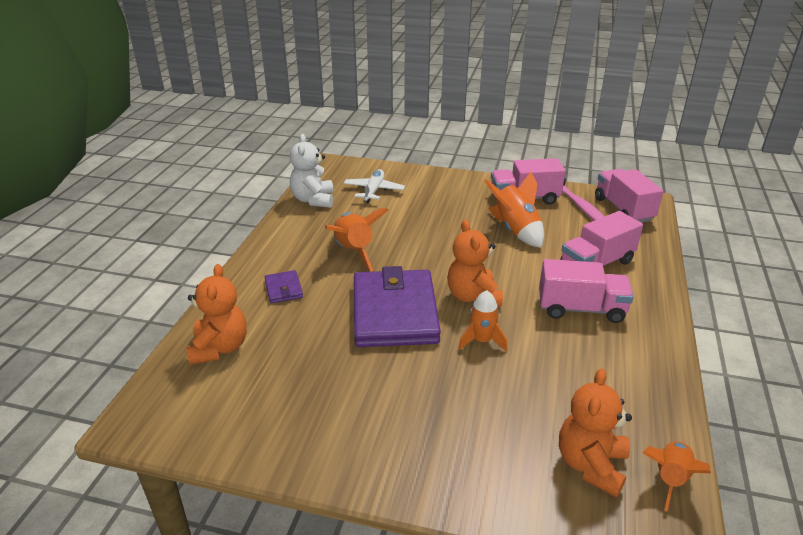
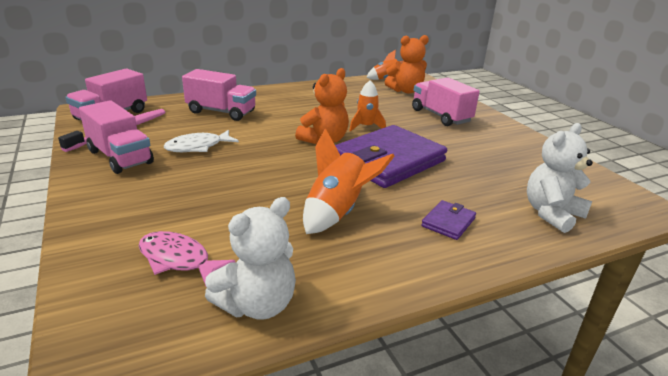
camera: 130 degrees left, 5 degrees down
(219, 348) = (551, 214): orange teddy bear -> white teddy bear
(374, 191) = (178, 260): white plane -> pink fish
(516, 230) = (198, 147): orange rocket -> white fish
(581, 309) = (287, 108): pink truck -> pink truck (440, 116)

